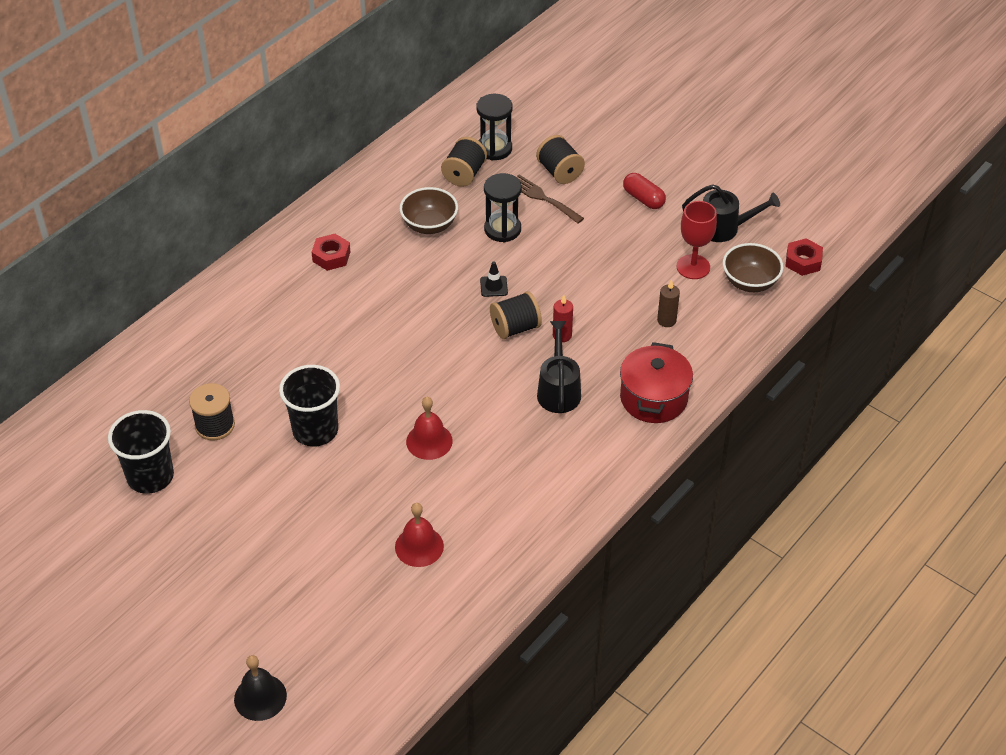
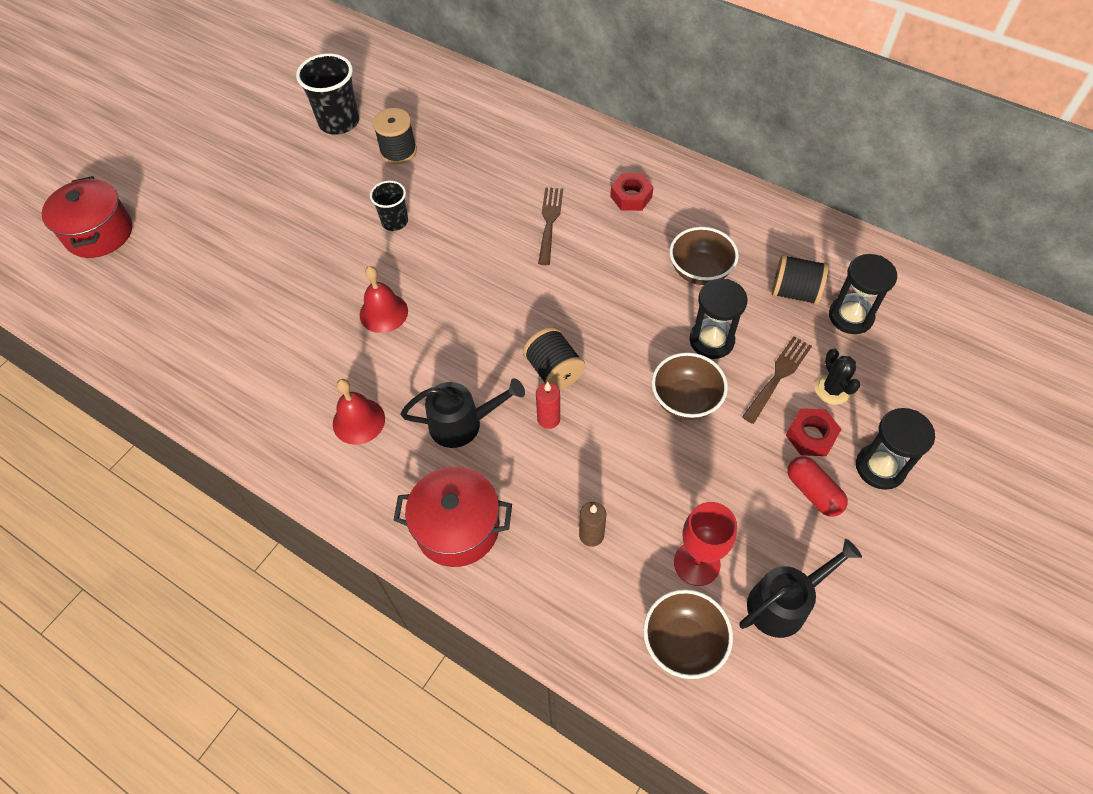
camera: 85 degrees right, 10 degrees up
(260, 697) = (99, 233): black bell -> red pot
(315, 430) = (395, 222): black cup -> black cup, size x0.60
(347, 315) = (549, 222): none -> brown fork
(419, 546) = (250, 322): red bell -> red bell (358, 421)
(493, 286) = (615, 343): black traffic cone -> none
(556, 253) = (685, 400): none -> brown bowl
(559, 172) = (832, 389): black spool -> black cactus
(628, 162) = (880, 467): none -> black hourglass
(643, 199) = (813, 492): red capsule -> red capsule turned 75 degrees counterclockwise
(724, 228) = (784, 602): black watering can -> black watering can turned 120 degrees counterclockwise
(803, 261) = (744, 722): red nut -> red nut (811, 436)

